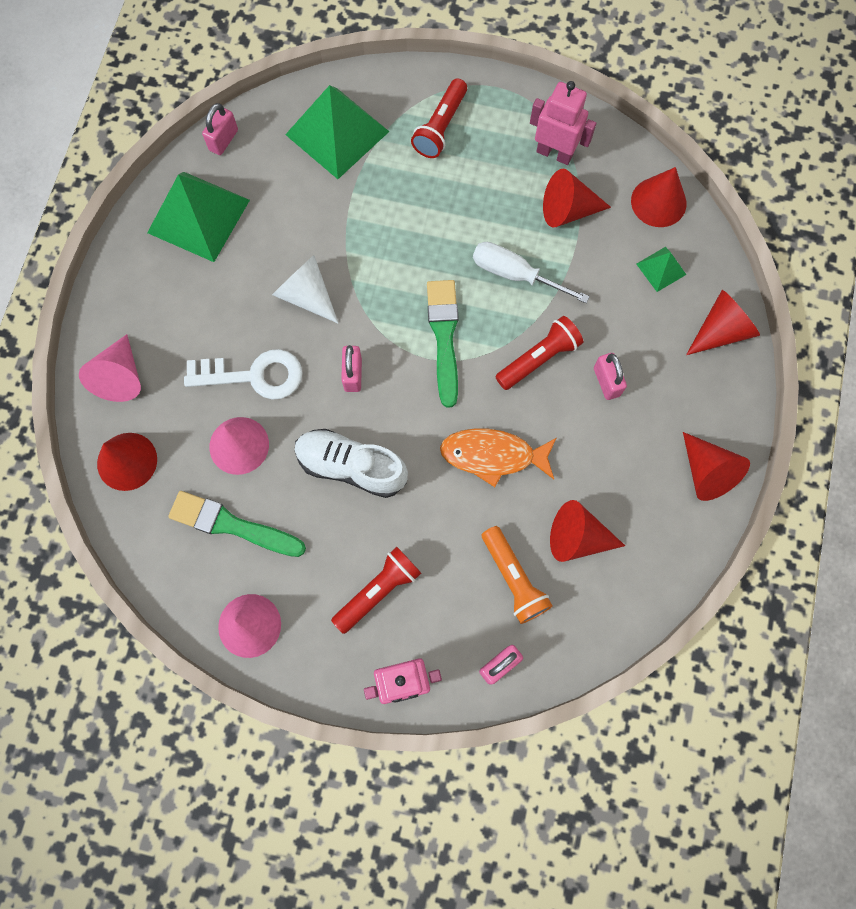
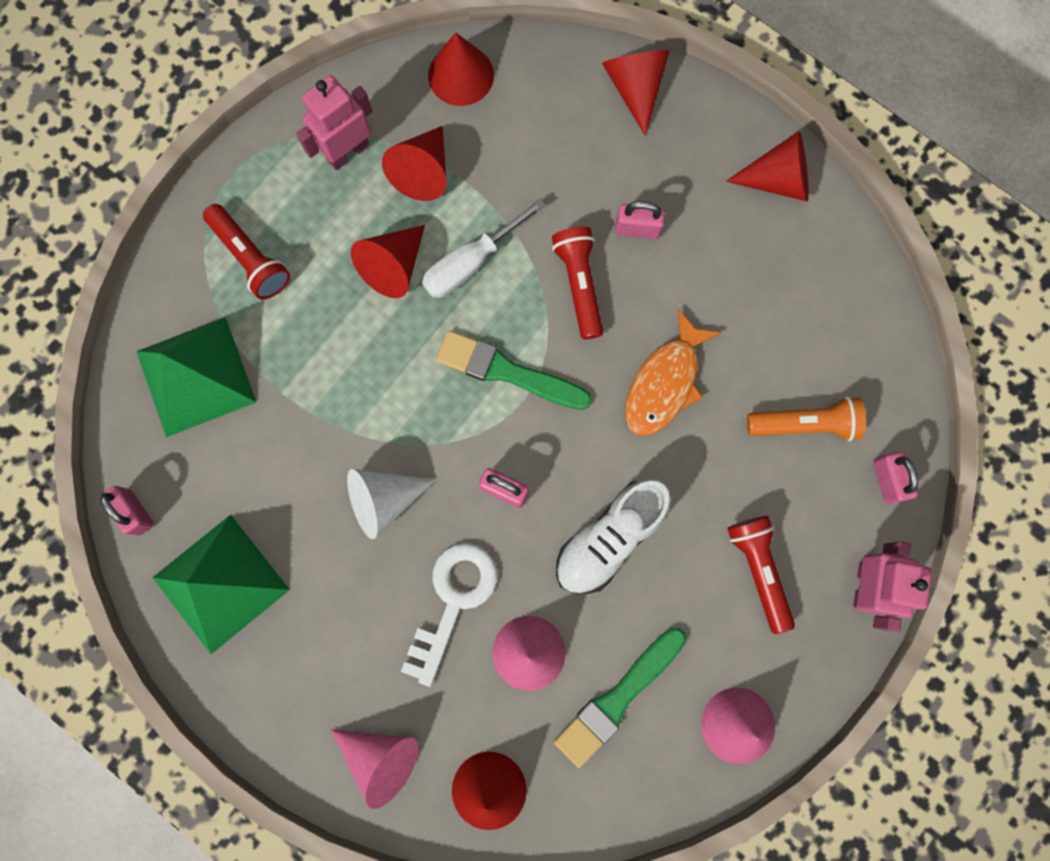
camera: 65 degrees left, 5 degrees up
(577, 537) = (790, 339): red cone -> red cone (393, 266)
(661, 269) = (538, 111): green pyramid -> none

